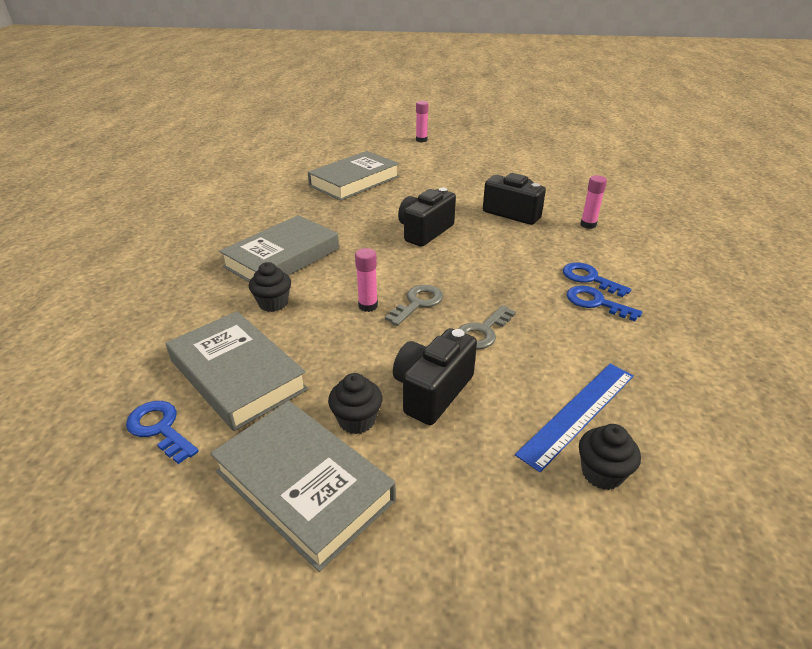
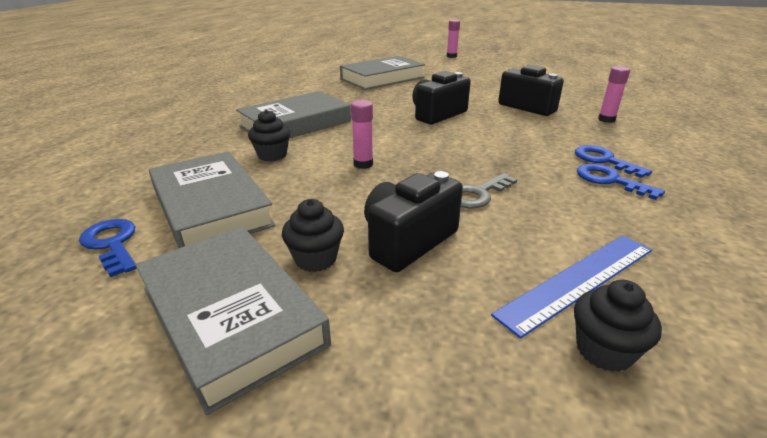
camera: 10 degrees right, 5 degrees down
(418, 303) = (414, 166): grey key -> none

